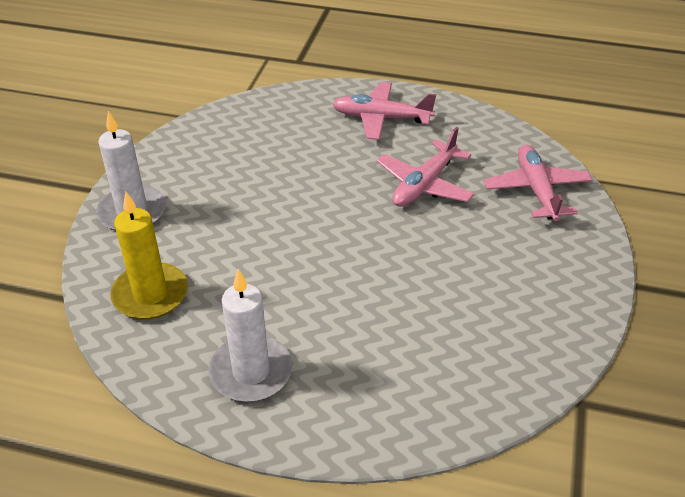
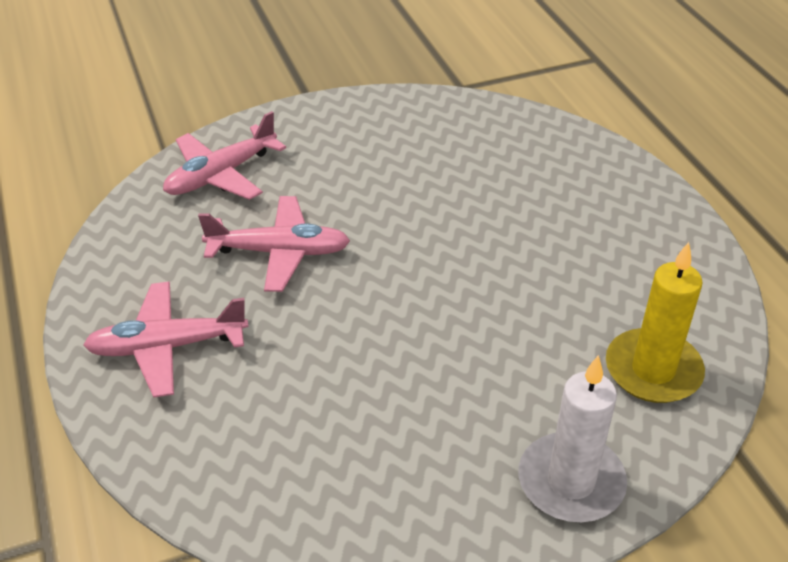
camera: 125 degrees left, 0 degrees up
(251, 372) = (641, 246): white candle -> none
(381, 118) = (167, 347): pink plane -> pink plane turned 105 degrees clockwise

